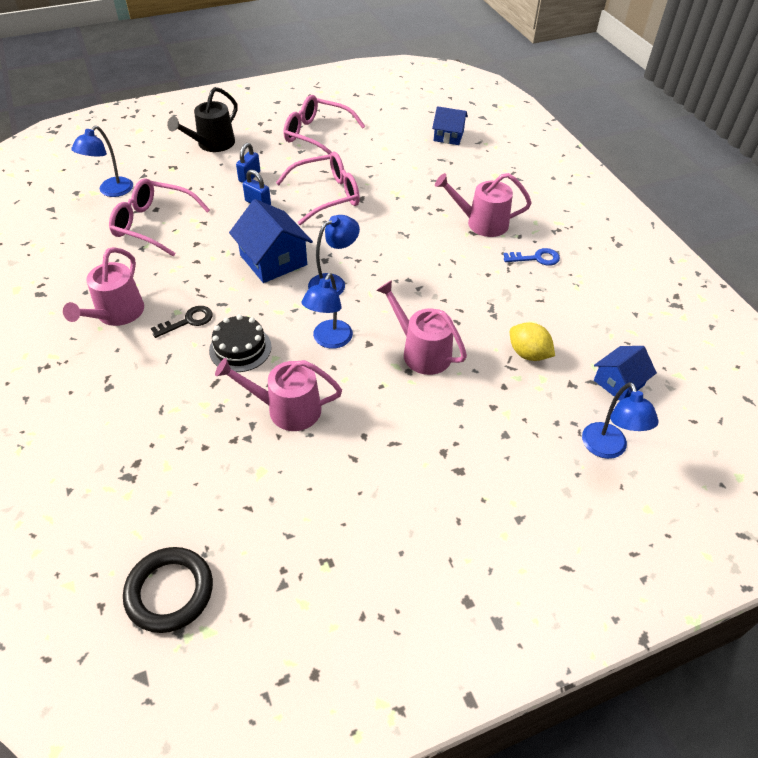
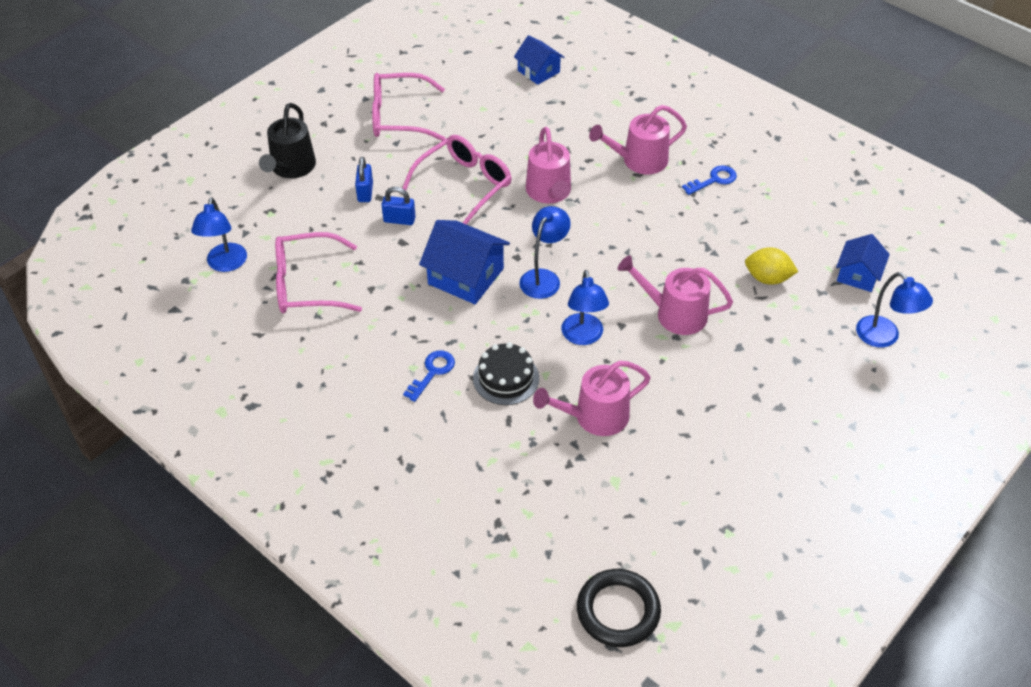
camera: 25 degrees left, 0 degrees up
(116, 314) = (353, 394): pink watering can -> pink watering can (549, 192)
(188, 321) = (432, 372): black key -> blue key
(448, 136) = (538, 71): blue house -> blue house turned 60 degrees clockwise

